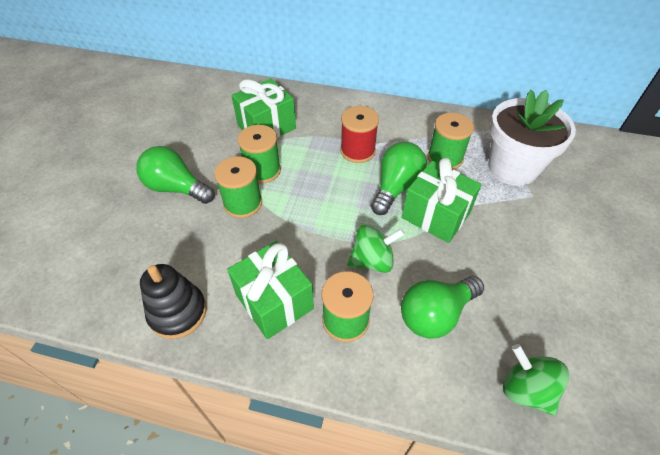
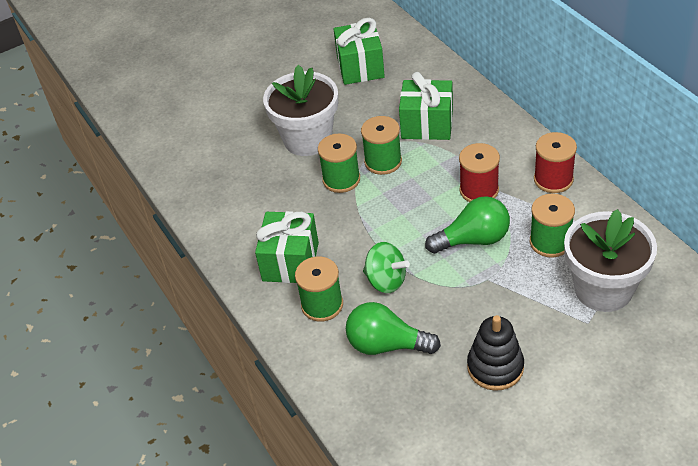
camera: 50 degrees right, 5 degrees down
(176, 188) = (307, 139): green light bulb -> white flower pot
(178, 312) = (228, 228): black stacking toy -> black stacking toy (495, 367)
(396, 117) = (553, 179): none -> red spool
(436, 215) = (477, 281): green gift -> green gift (360, 67)
(525, 389) = (388, 429): green spinning top -> none

